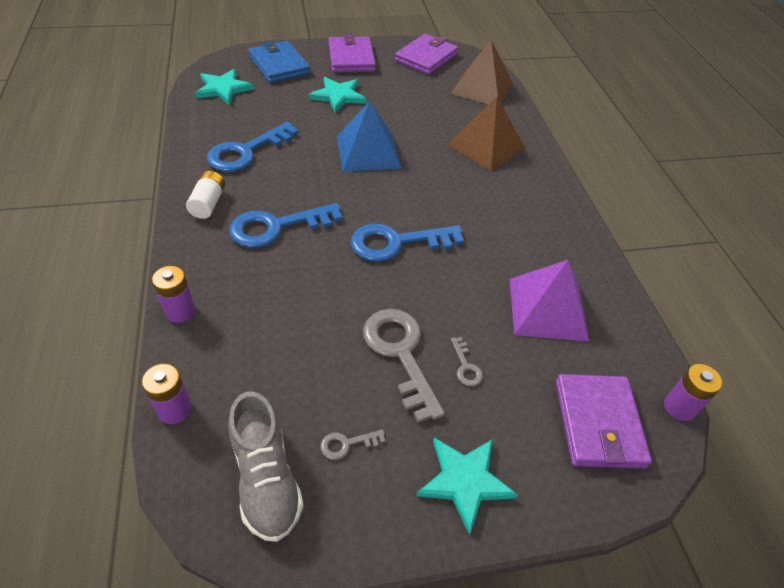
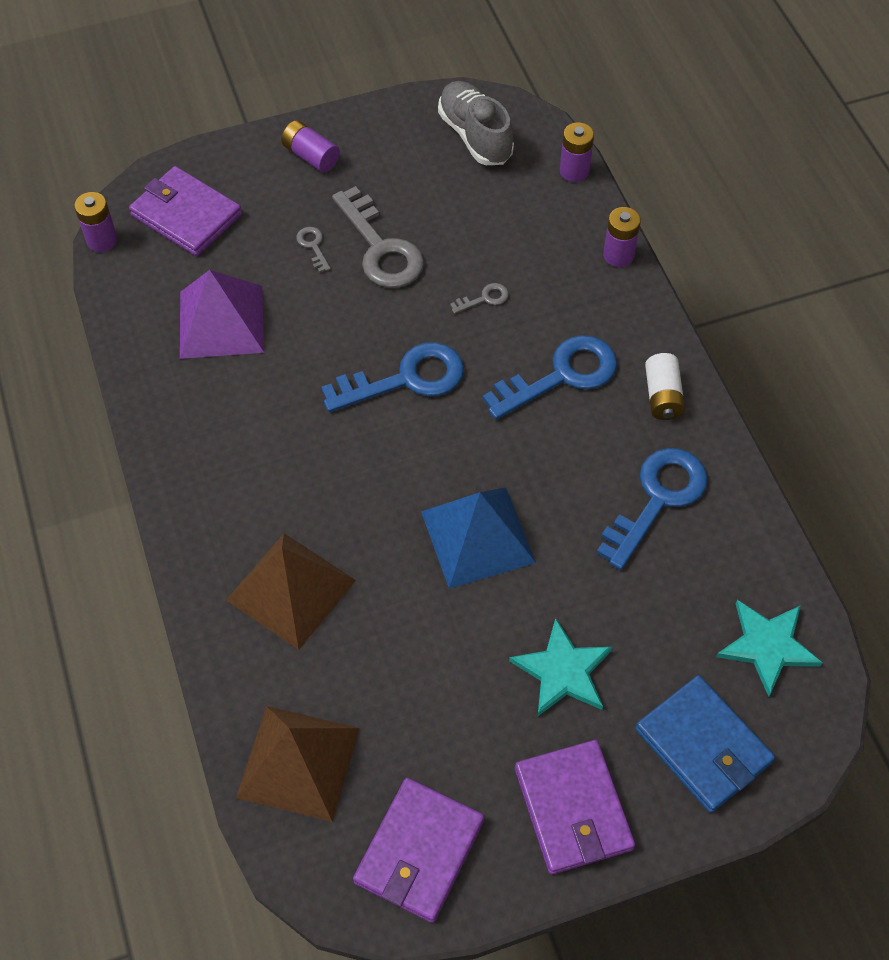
camera: 175 degrees right, 10 degrees up
(347, 444) = (416, 167): grey key -> grey key (484, 298)
(465, 481) = (311, 156): turquoise star -> purple battery
(598, 423) = (186, 215): purple wallet -> purple wallet turned 45 degrees counterclockwise

